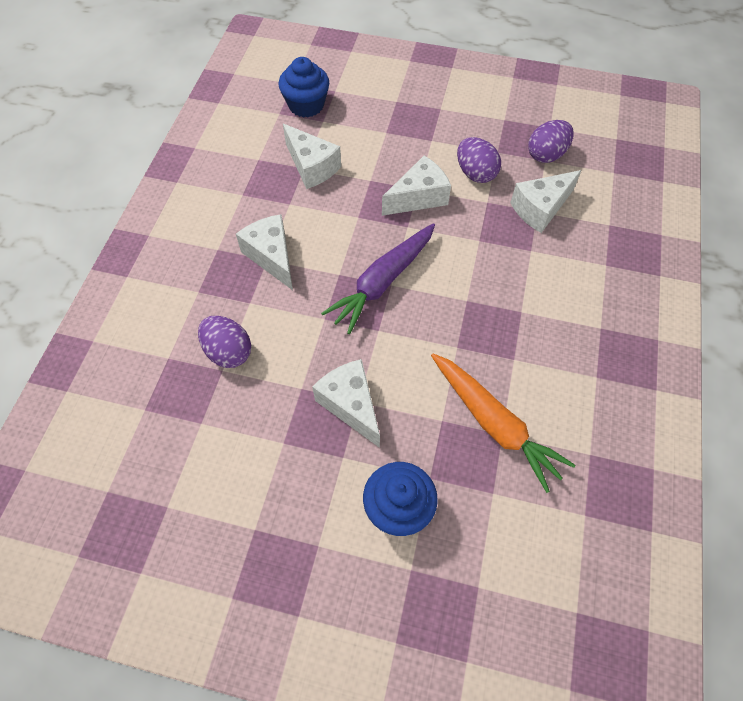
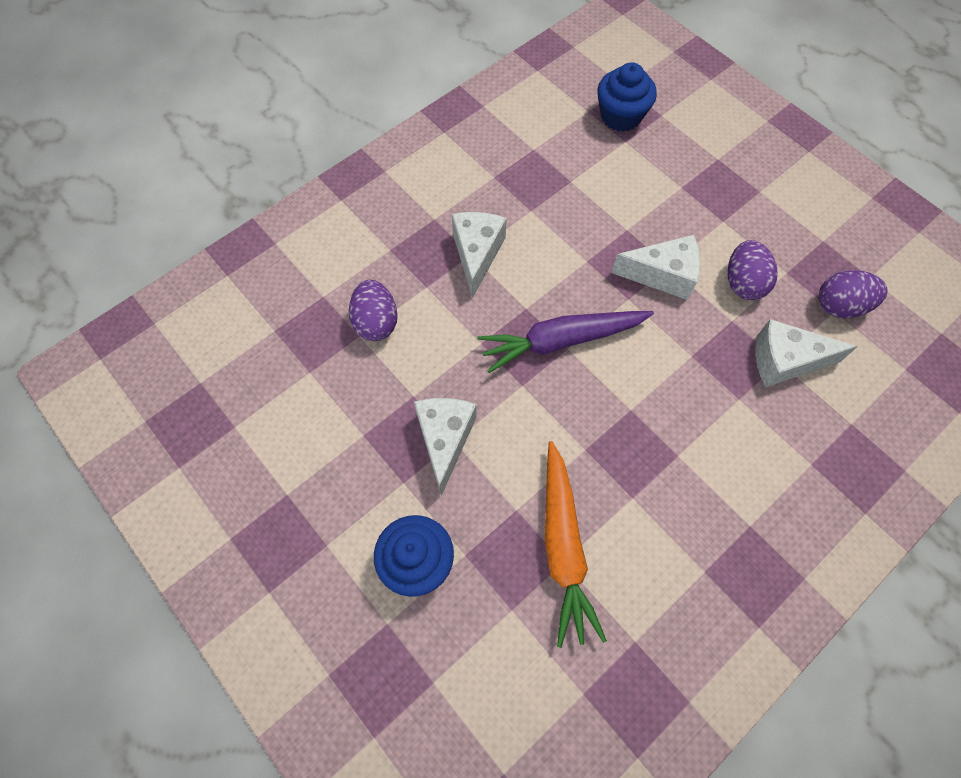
camera: 35 degrees right, 5 degrees up
(312, 167) = (579, 184): white cheese -> none

